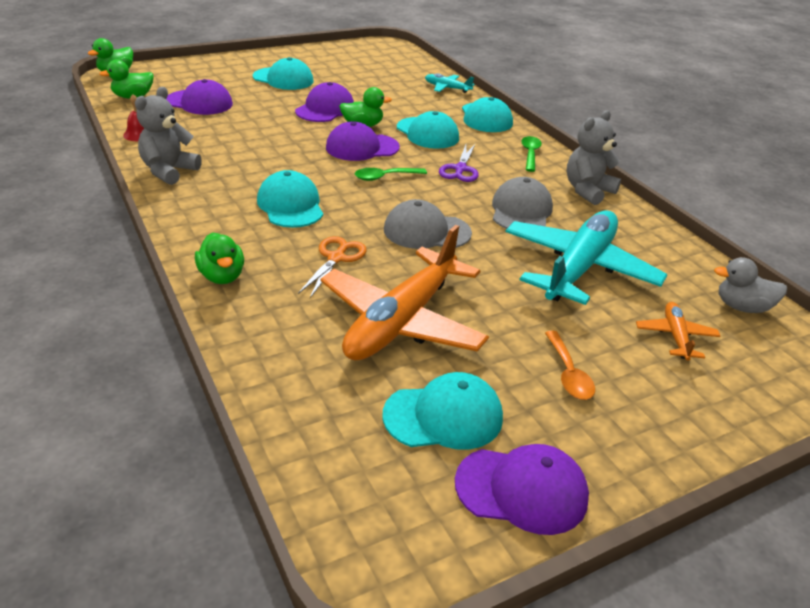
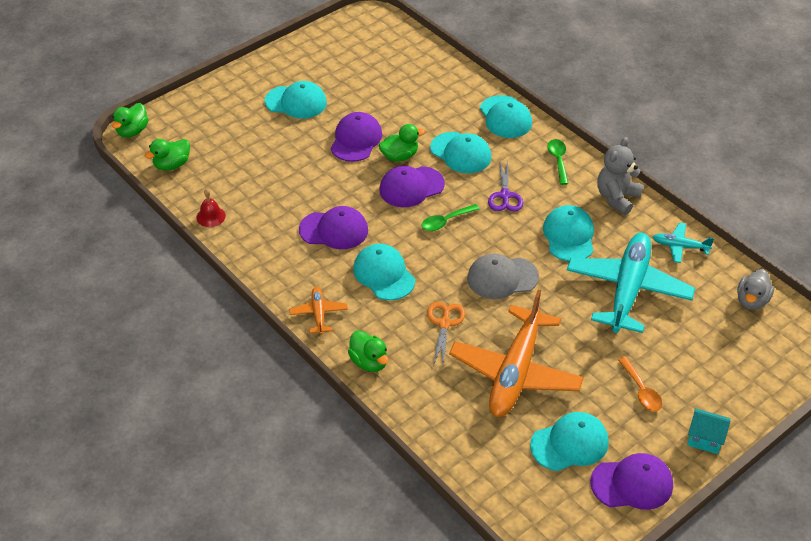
camera: 10 degrees left, 10 degrees up
(169, 171) = (264, 258): grey teddy bear -> none
(199, 103) = (237, 158): purple cap -> purple cap (334, 230)
(447, 88) = (455, 79): turquoise plane -> turquoise plane (680, 246)
(521, 211) = (569, 236): grey cap -> turquoise cap
(652, 453) = (705, 439): none -> turquoise house
(675, 336) = (708, 340): orange plane -> orange plane (318, 314)
(742, 307) = (751, 301): grey duck -> grey duck turned 60 degrees counterclockwise

